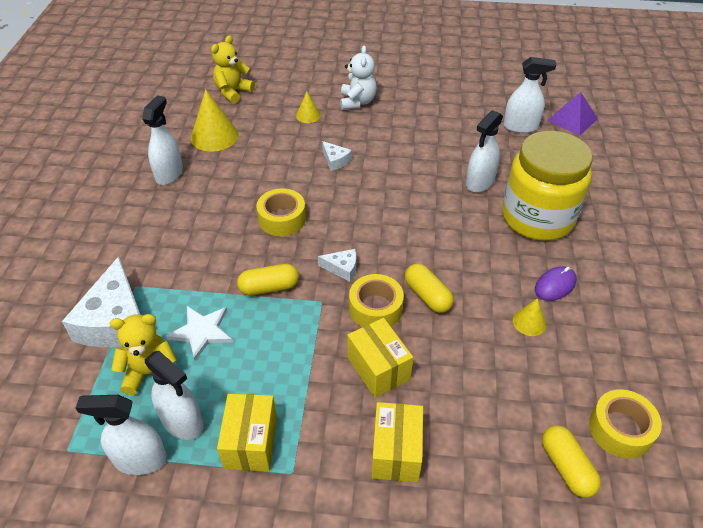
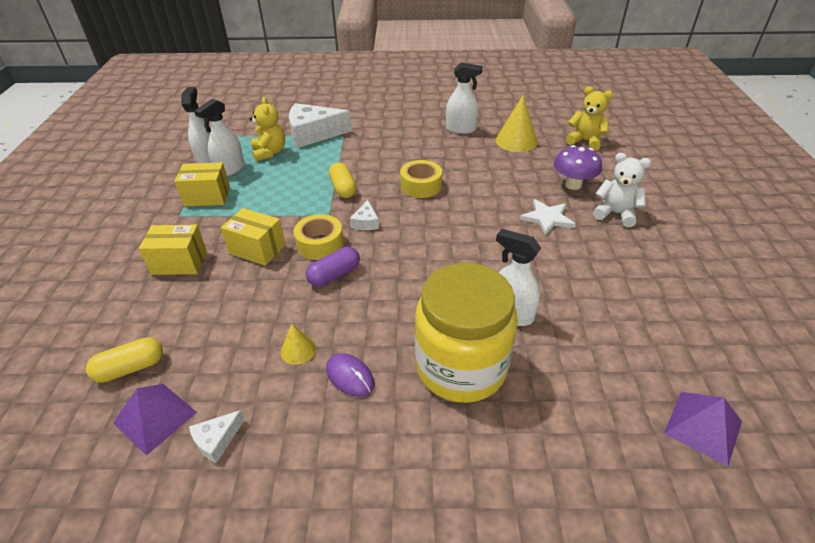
camera: 85 degrees right, 5 degrees down
(202, 332) = (301, 166): white star -> white star (547, 218)
(308, 115) = (573, 185): yellow cone -> purple mushroom
(335, 160) = (509, 207): white cheese -> white cheese (217, 440)
(357, 102) = (615, 214): white teddy bear -> white teddy bear turned 150 degrees counterclockwise
(378, 368) = (257, 249): yellow box -> yellow box turned 60 degrees clockwise
(427, 296) = (334, 275): yellow capsule -> purple capsule
(520, 127) = (646, 358): white spray bottle -> none
(620, 429) = (155, 417): yellow tape -> purple pyramid

